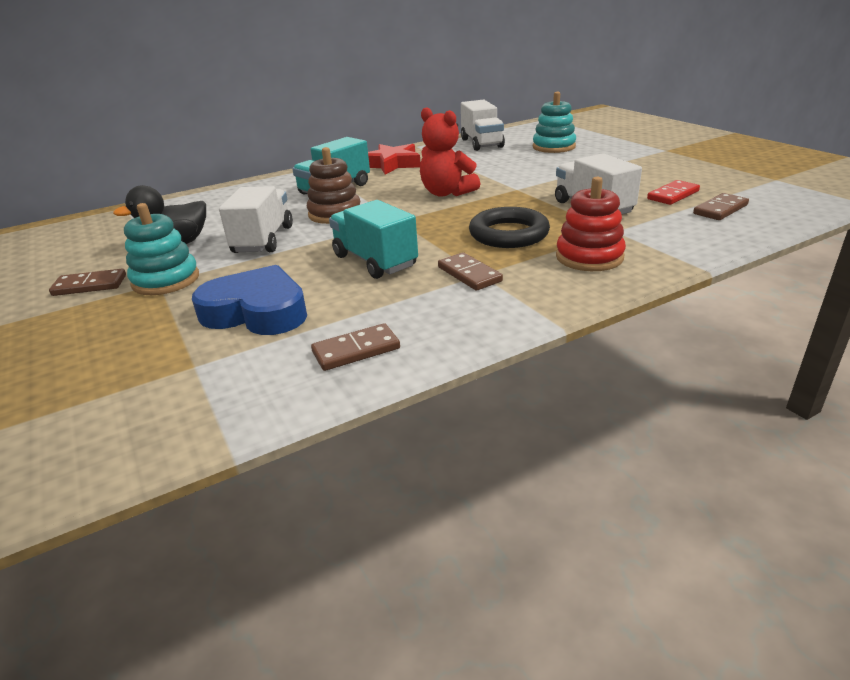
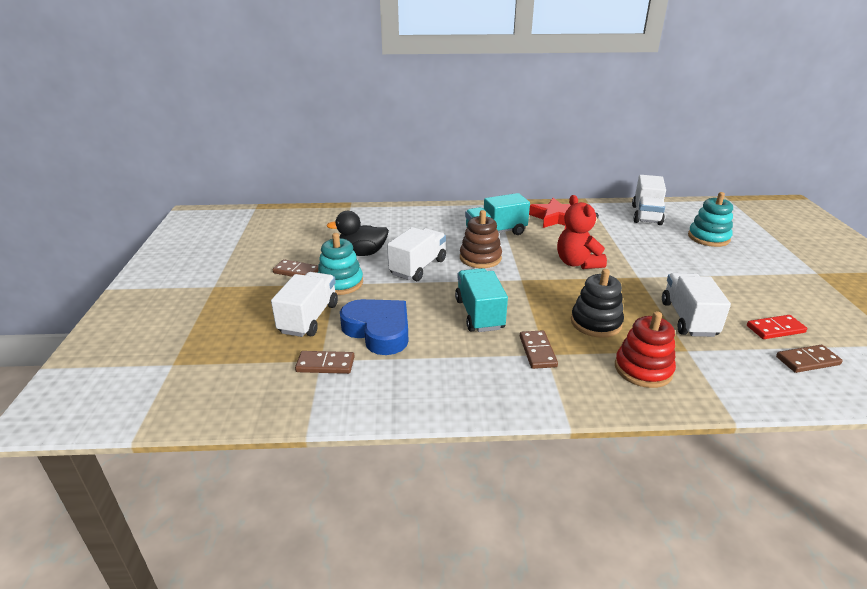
camera: 25 degrees right, 0 degrees up
(143, 327) = (309, 318): none -> white truck
(356, 350) = (418, 388): brown domino -> brown domino (325, 364)
(508, 234) = (596, 323): black ring -> black stacking toy

